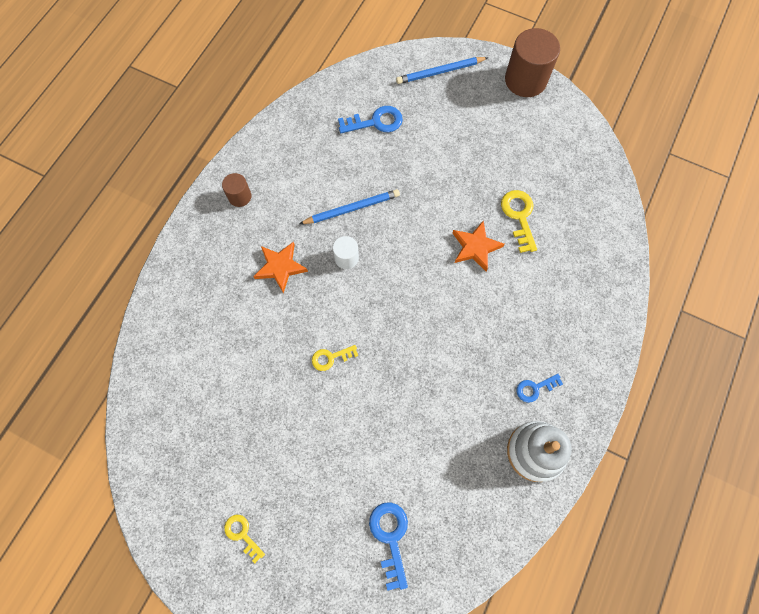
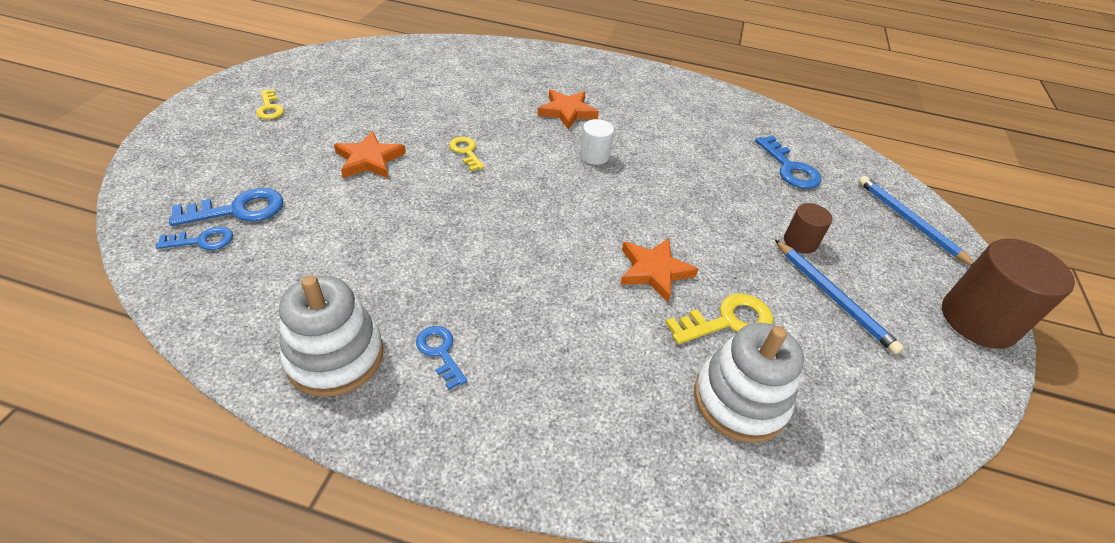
camera: 75 degrees right, 25 degrees down
(240, 196) = (638, 83): brown cylinder -> brown cylinder (800, 242)
(242, 534) = (269, 108): yellow key -> yellow key turned 120 degrees clockwise
(334, 437) = (369, 160): none -> orange star
(351, 209) = (660, 156): blue pencil -> blue pencil (832, 297)
(424, 558) = (202, 241): none -> blue key
(574, 229) = (739, 400): none -> white stacking toy

